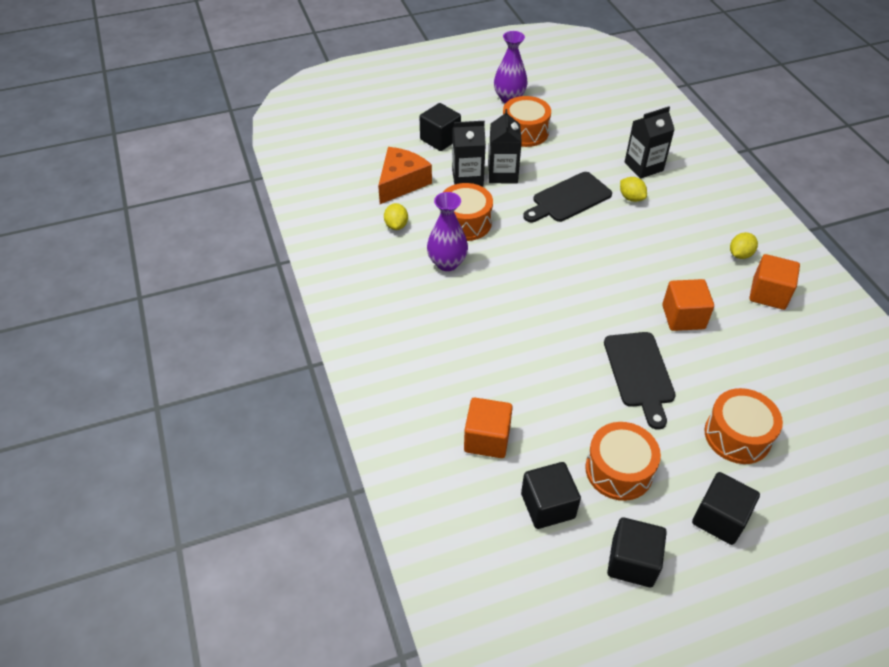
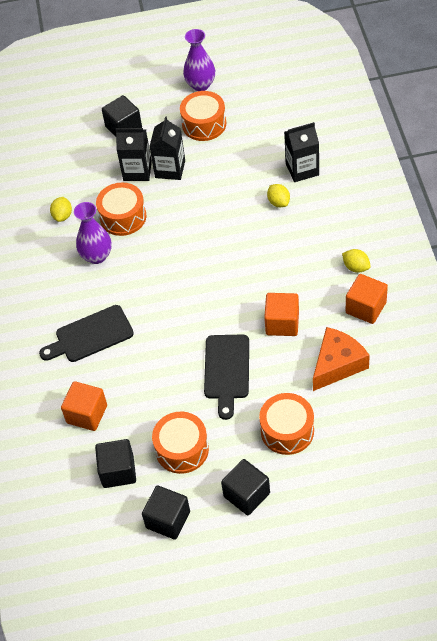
camera: 15 degrees right, 5 degrees up
(401, 182) = (78, 172): orange cheese -> orange cheese (337, 364)
(568, 199) = (221, 199): black cutting board -> black cutting board (90, 335)
(740, 254) = (356, 267): yellow lemon -> yellow lemon turned 75 degrees clockwise

